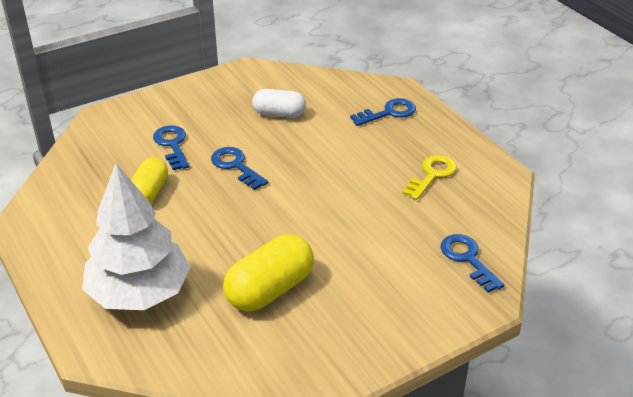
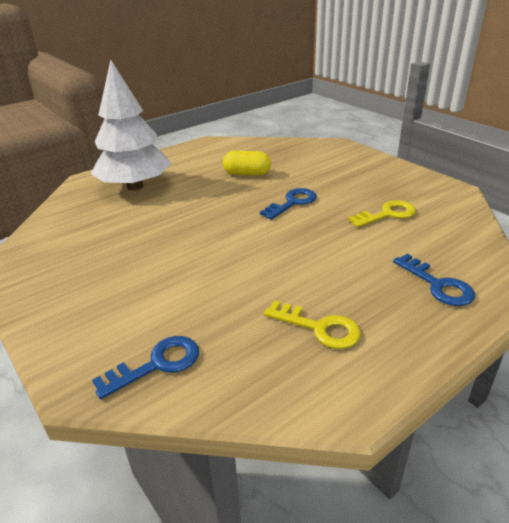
camera: 85 degrees right, 5 degrees down
(172, 145) = (311, 173): blue key -> none
(270, 290) = (128, 236): yellow capsule -> none
(279, 114) = (387, 214): white capsule -> yellow key

